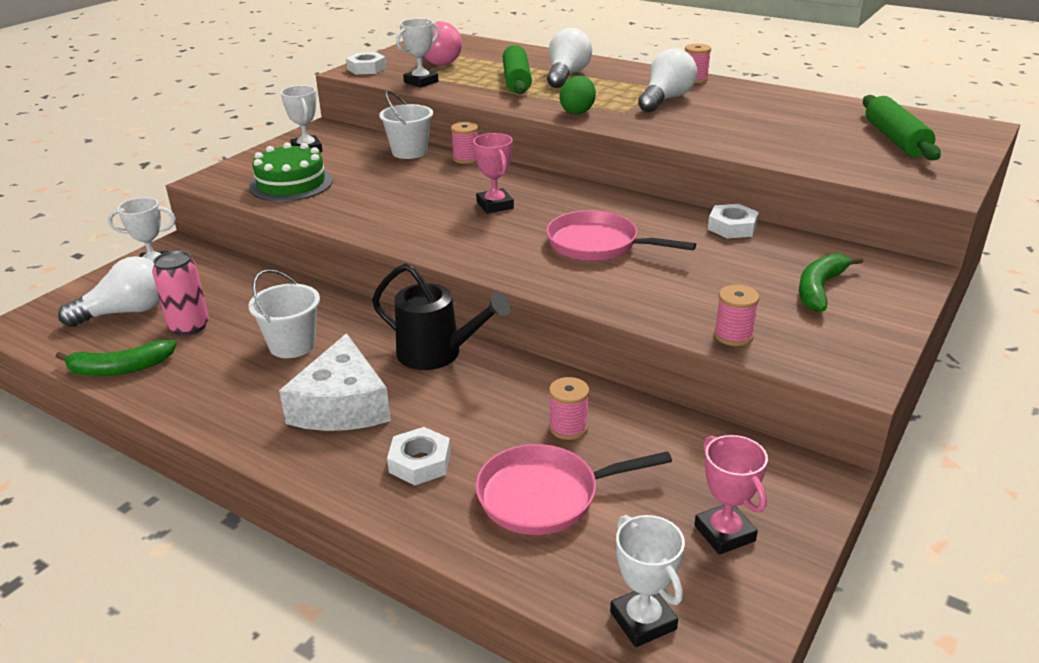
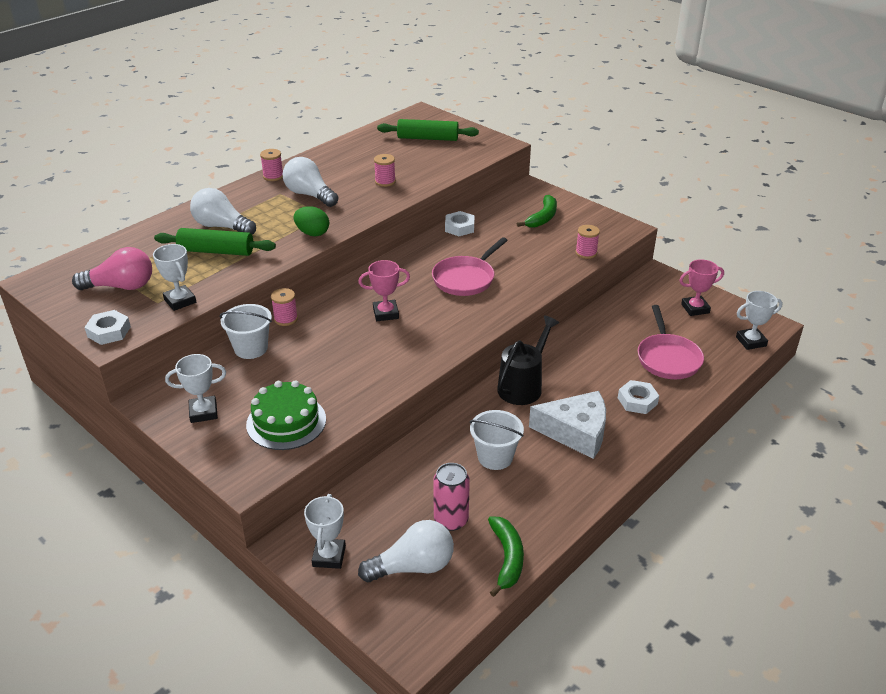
camera: 80 degrees left, 5 degrees up
(126, 312) = (413, 567): white light bulb -> white light bulb turned 90 degrees clockwise
(568, 427) = (610, 342): pink spool -> pink spool (385, 182)
(819, 289) = (543, 218): green banana -> green banana turned 105 degrees counterclockwise

